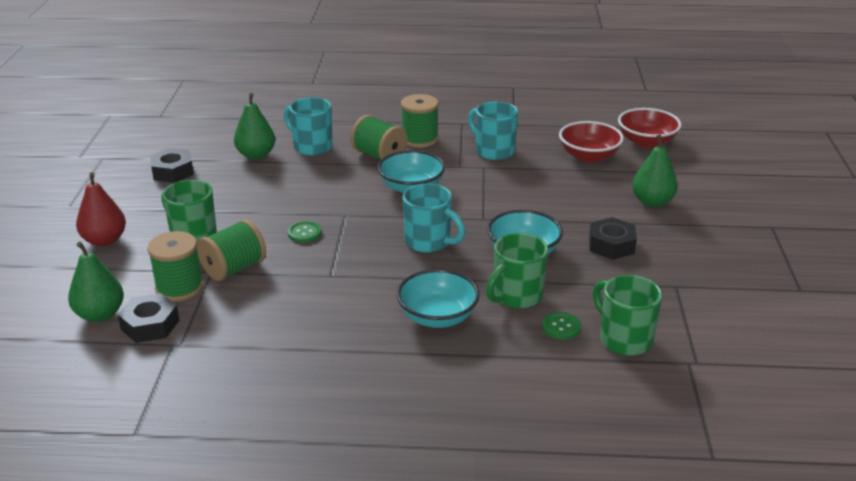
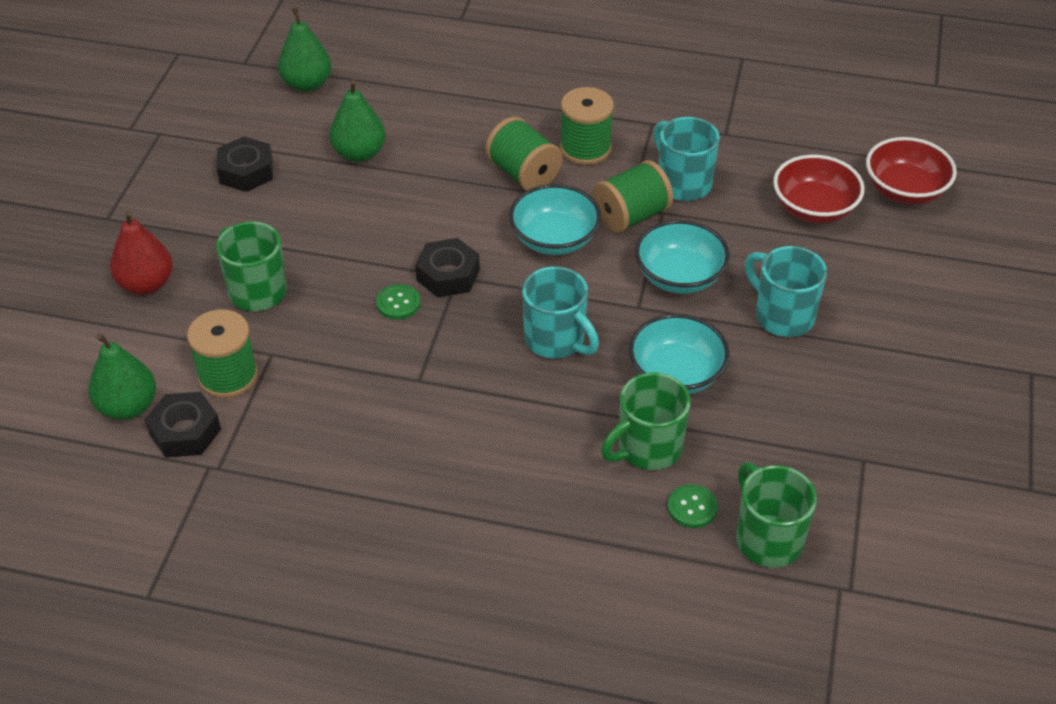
camera: 10 degrees right, 15 degrees up
(234, 268) = (299, 353): green spool -> green spool (631, 216)
(311, 147) = (436, 146): turquoise mug -> turquoise mug (782, 315)
(437, 317) = (539, 468): turquoise bowl -> turquoise bowl (679, 276)
(611, 245) = (798, 377): black nut -> black nut (448, 275)
(652, 202) = (877, 306): green pear -> green pear (307, 84)

